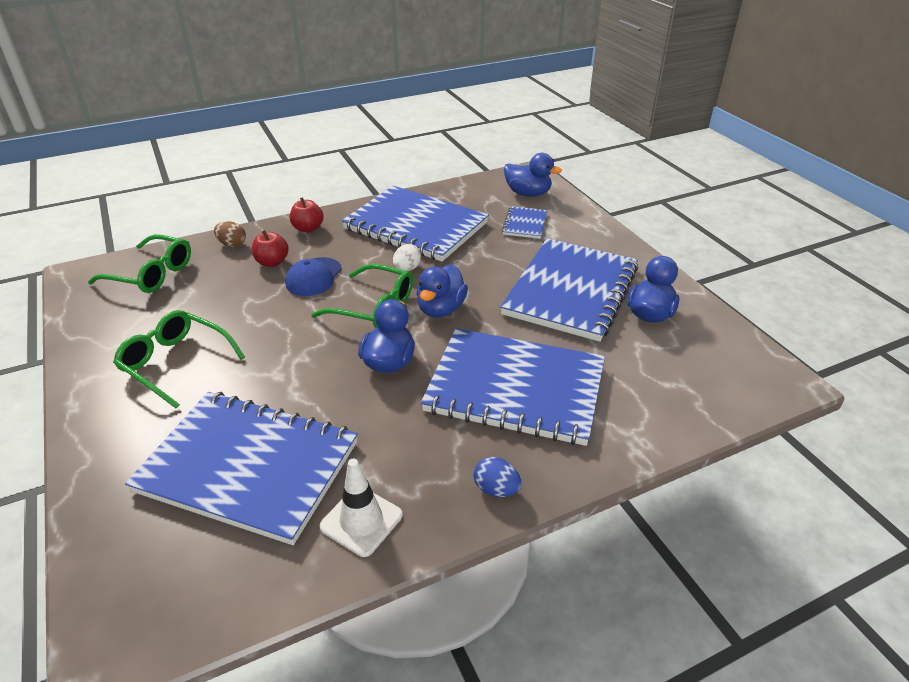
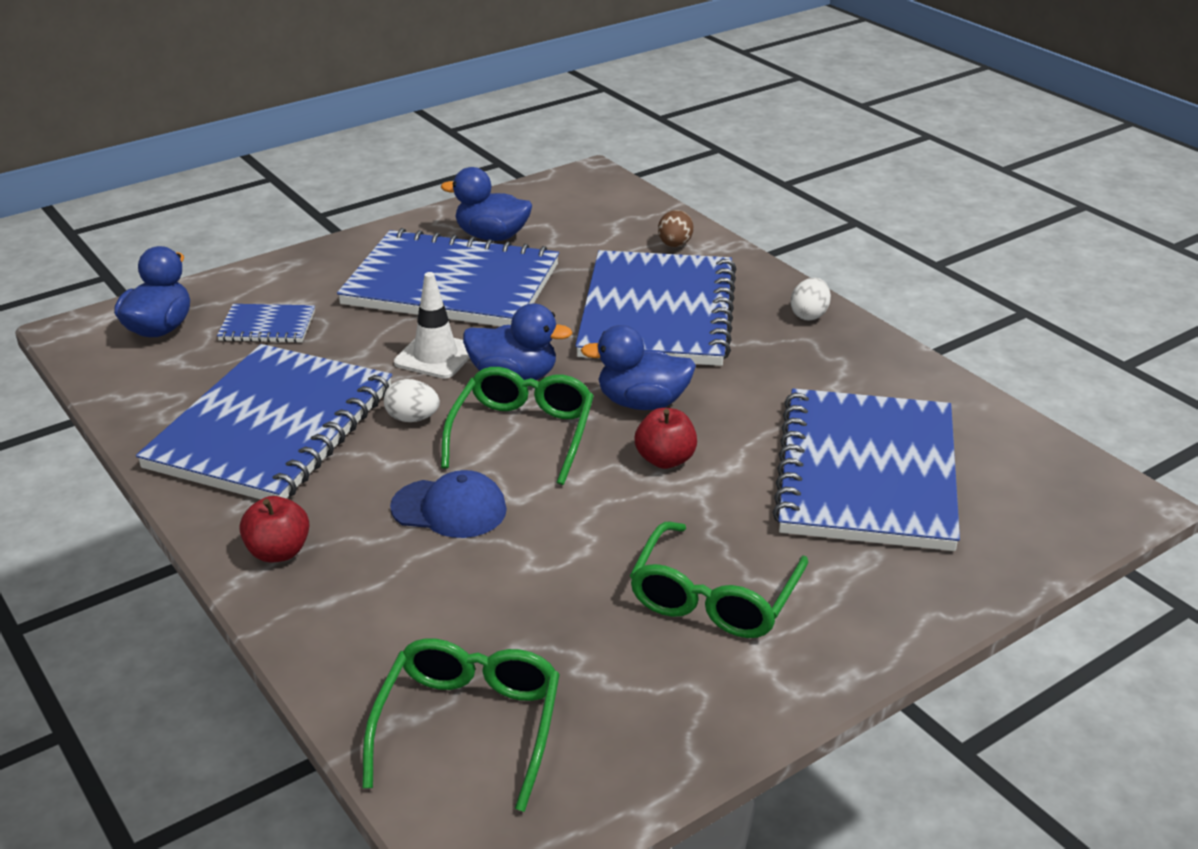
camera: 100 degrees left, 5 degrees down
(232, 244) = (344, 641): brown egg -> brown egg (674, 245)
(272, 262) = (407, 568): red apple -> red apple (665, 460)
(361, 521) = (892, 384): white traffic cone -> white traffic cone (435, 356)
(496, 489) = (809, 315): blue egg -> white egg

